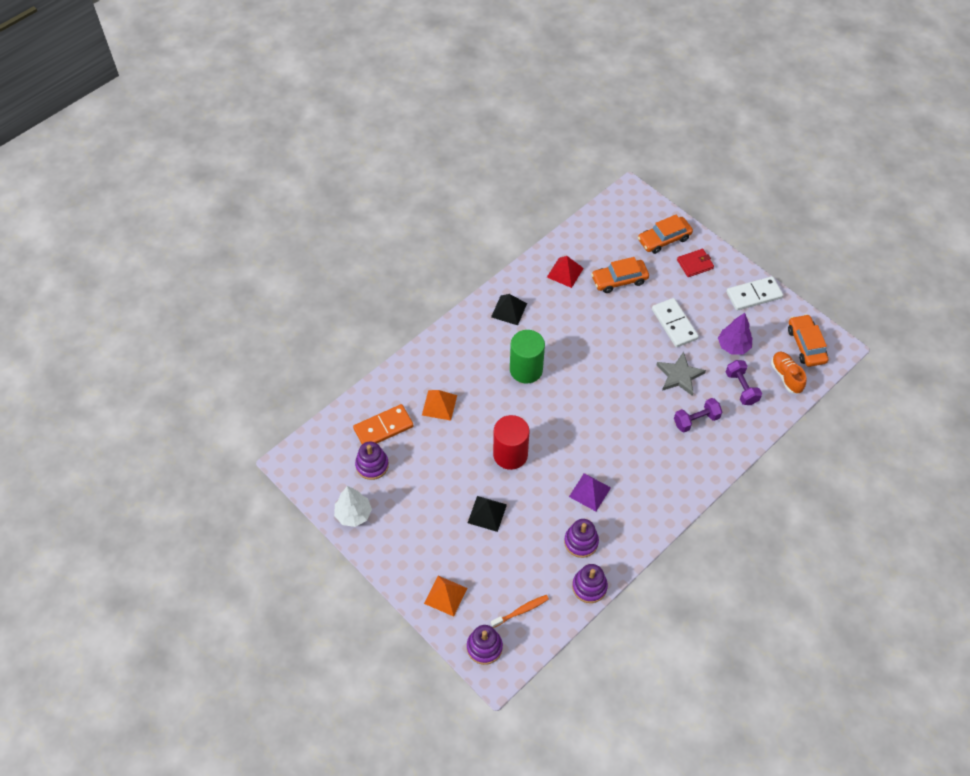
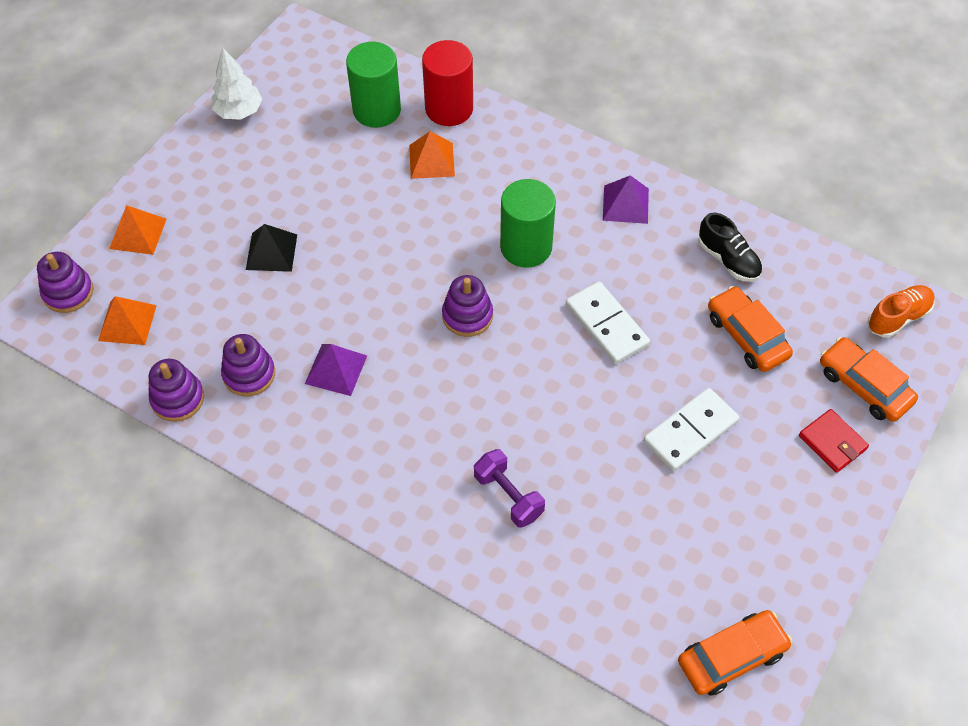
camera: 75 degrees right, 0 degrees up
(372, 465) = (316, 112): purple stacking toy -> purple stacking toy (467, 315)
(383, 428) = (377, 110): orange domino -> green cylinder
(509, 310) = (625, 204): black pyramid -> purple pyramid
(510, 454) = (374, 258): red cylinder -> red cylinder (449, 109)
(521, 611) = (127, 322): orange toothbrush -> orange pyramid
(565, 272) = (728, 260): red pyramid -> black shoe
(679, 376) = (588, 456): grey star -> none
(733, 346) = (680, 531): purple tree -> none
(741, 388) = (597, 557): purple dumbbell -> none
(754, 295) = (807, 549): white domino -> white domino (606, 325)
(786, 376) = (648, 630): orange shoe -> orange shoe (898, 318)

